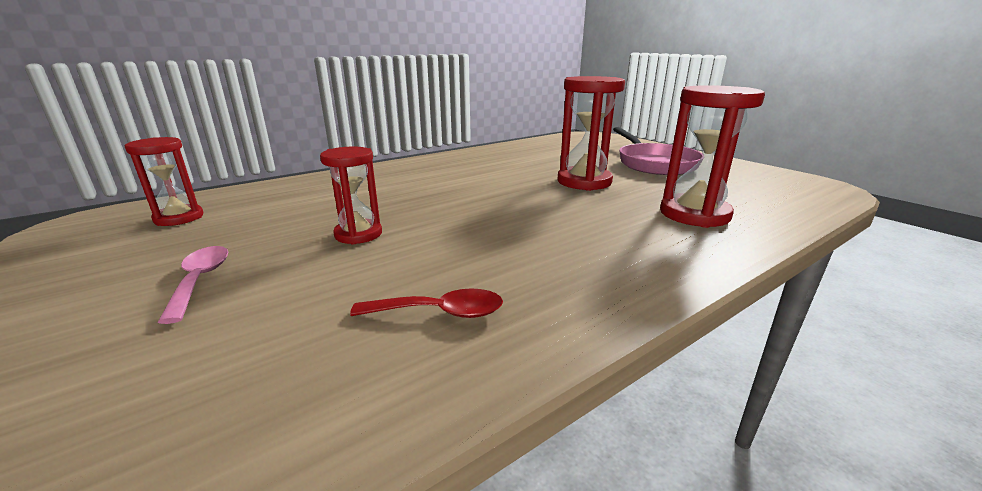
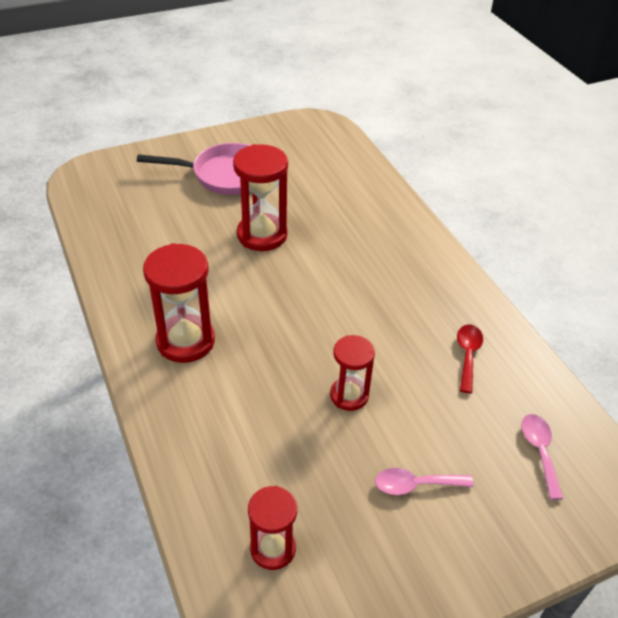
camera: 80 degrees left, 20 degrees up
(186, 408) = (539, 451): none -> pink spoon
(694, 214) = (354, 206): red hourglass -> red hourglass (185, 341)

